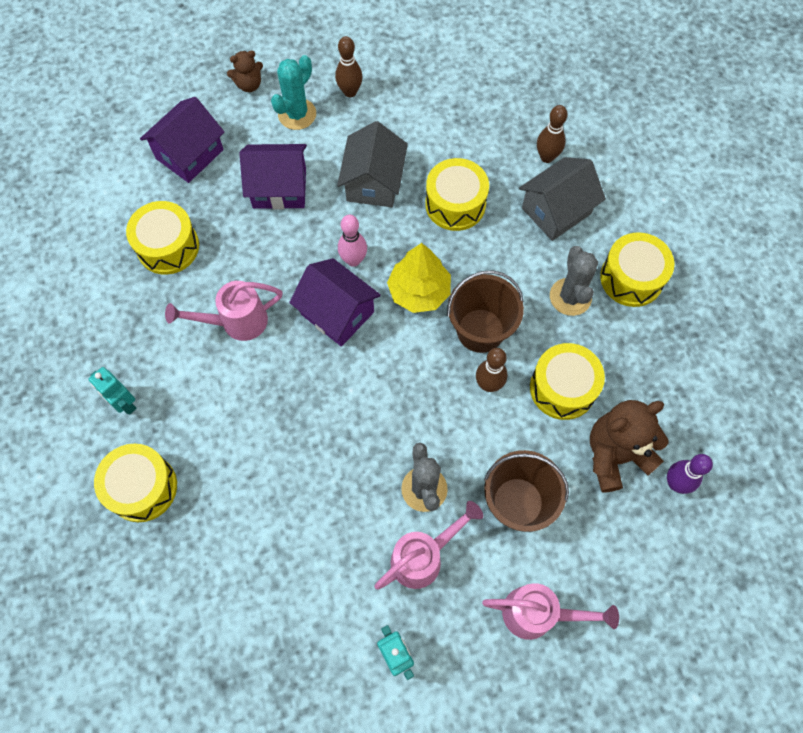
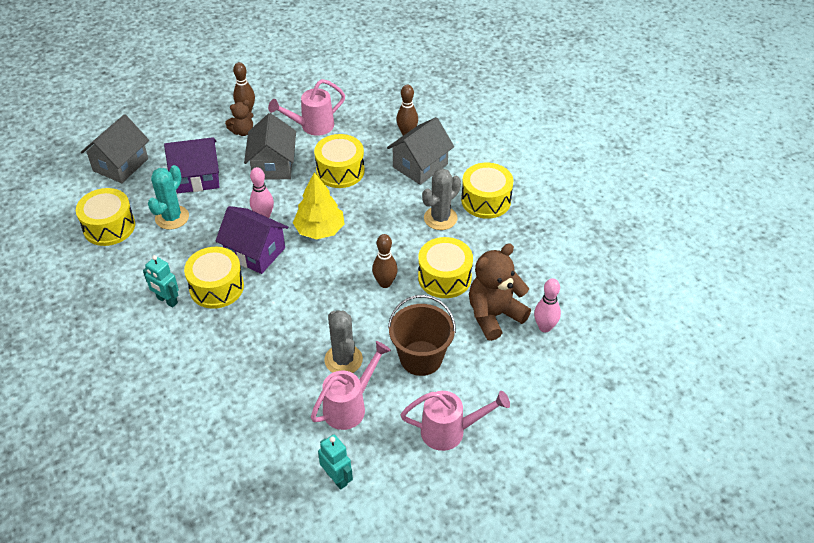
camera: 10 degrees left, 20 degrees down
(124, 403) = (83, 336): turquoise robot -> turquoise robot (167, 300)
(142, 487) = (104, 393): yellow drum -> yellow drum (216, 287)
(189, 154) = (120, 165): purple house -> grey house
(236, 322) = (172, 269): pink watering can -> pink watering can (312, 126)
(249, 84) = (164, 115): brown teddy bear -> brown teddy bear (242, 131)
(297, 114) = (205, 129): turquoise cactus -> turquoise cactus (172, 217)
(480, 330) = (373, 249): brown bucket -> none
(570, 297) = (440, 218): grey cactus -> grey cactus turned 60 degrees clockwise
(675, 483) = (544, 327): purple bowling pin -> pink bowling pin

